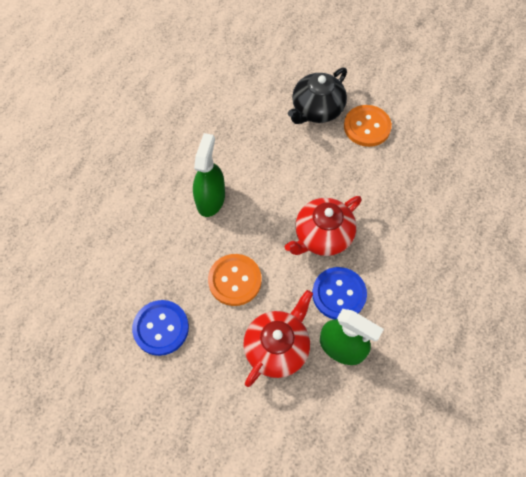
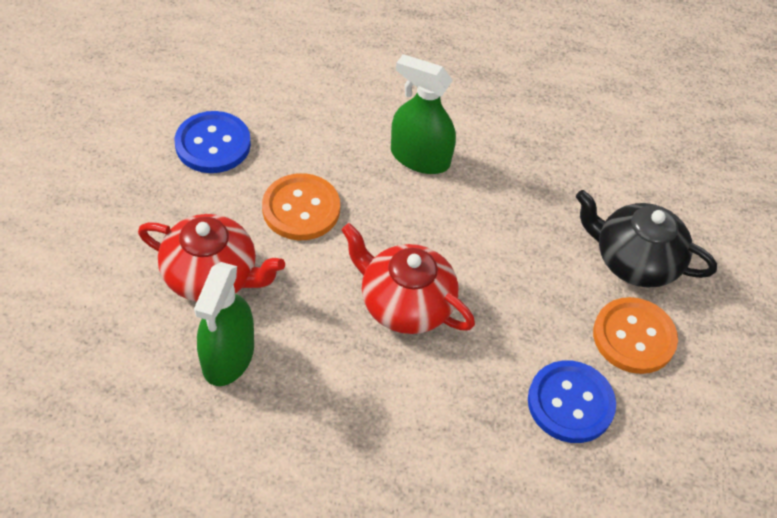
camera: 70 degrees right, 10 degrees down
(210, 199) = (420, 157): green spray bottle -> green spray bottle turned 150 degrees counterclockwise
(339, 294) = (313, 340): blue button -> blue button (570, 403)

